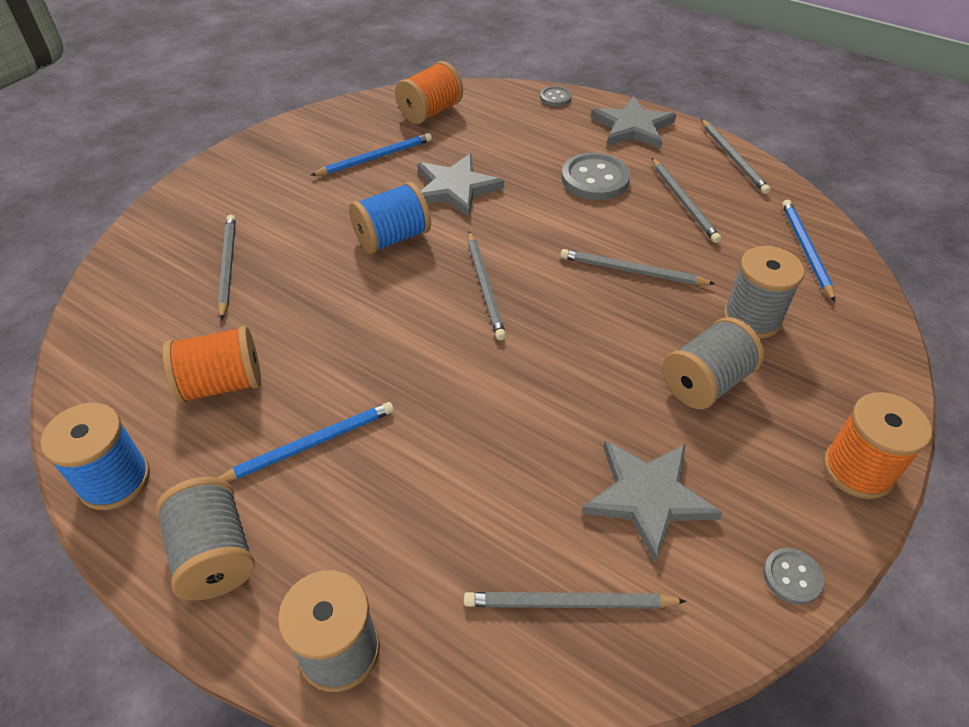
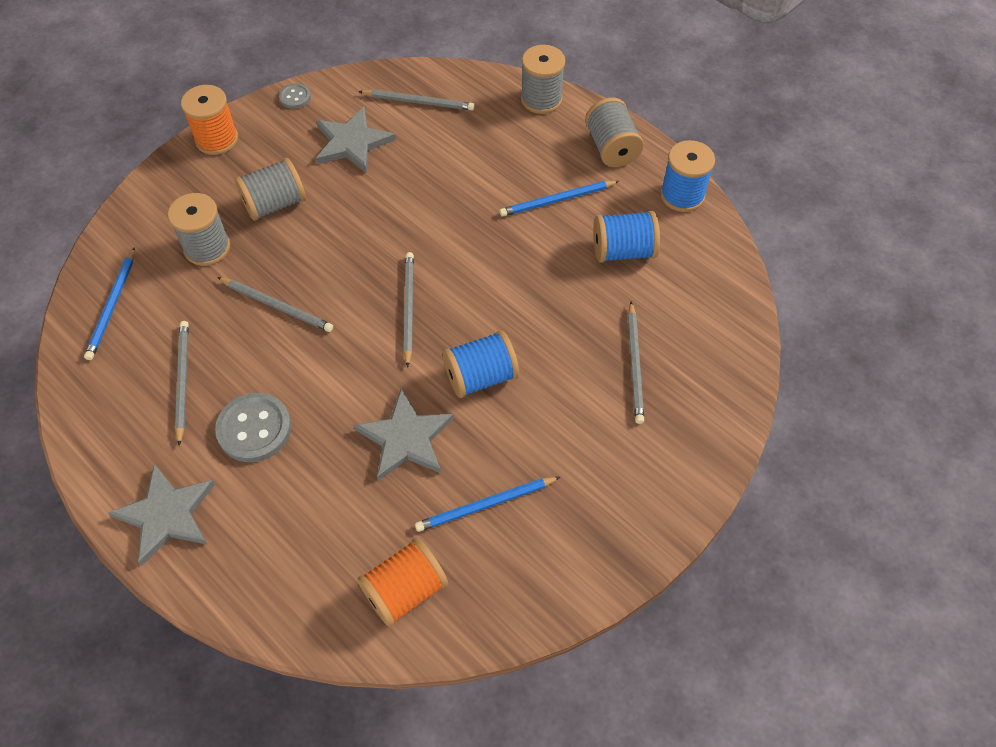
camera: 170 degrees left, 10 degrees up
(222, 384) = (623, 251): orange spool -> blue spool
(555, 98) = (232, 597): grey button -> none
(733, 158) = (89, 439): grey pencil -> none

